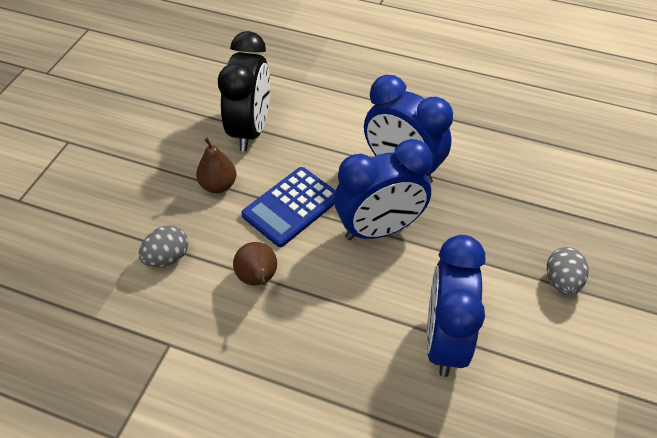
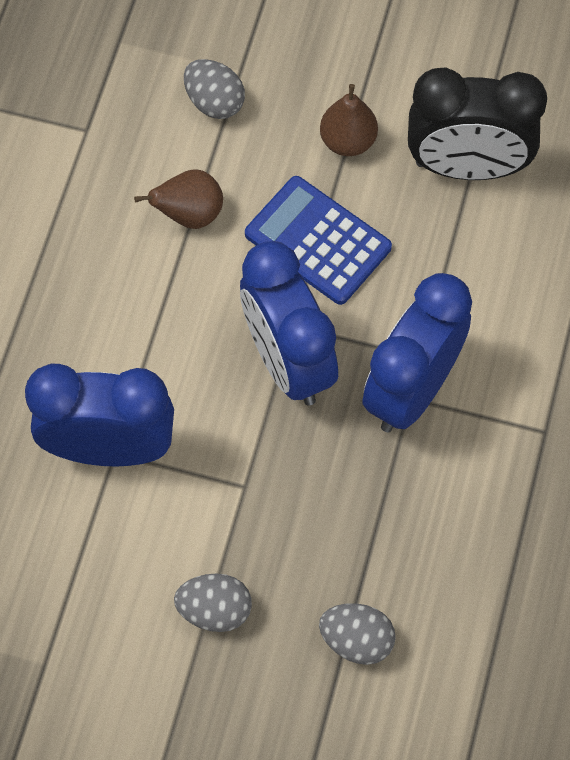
camera: 85 degrees right, 15 degrees up
(570, 208) = (356, 640): none -> grey egg

